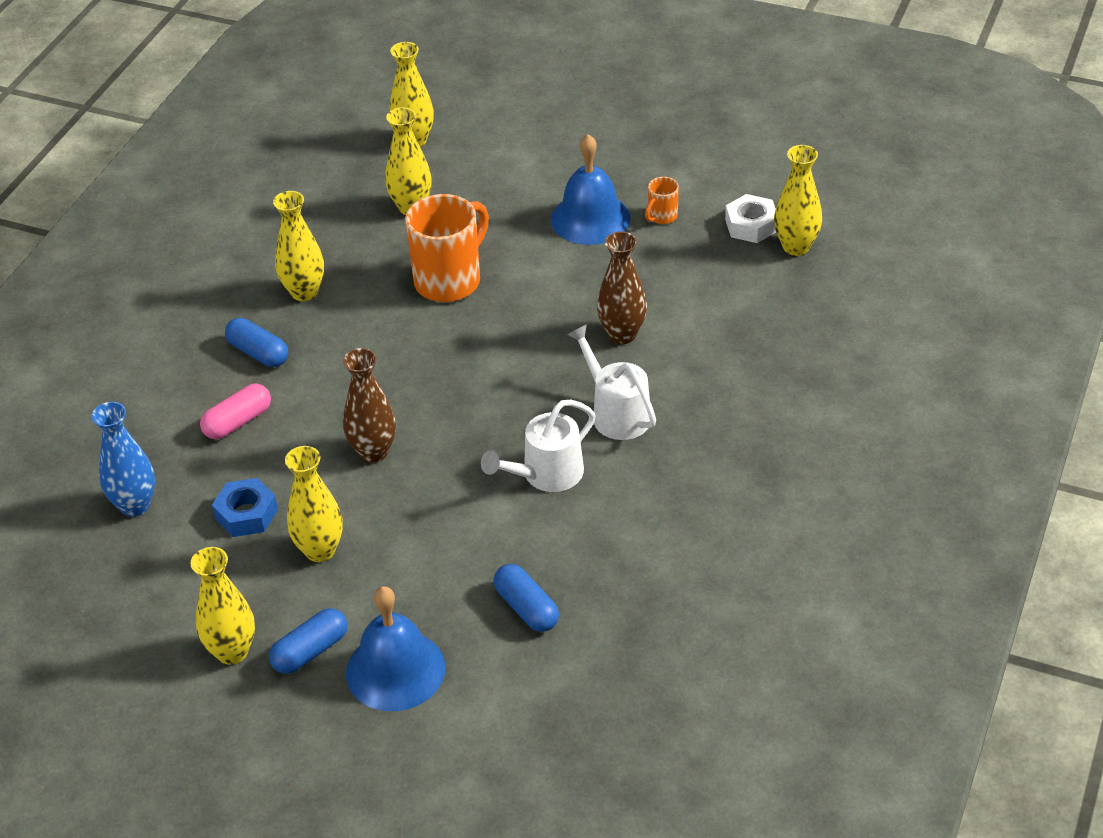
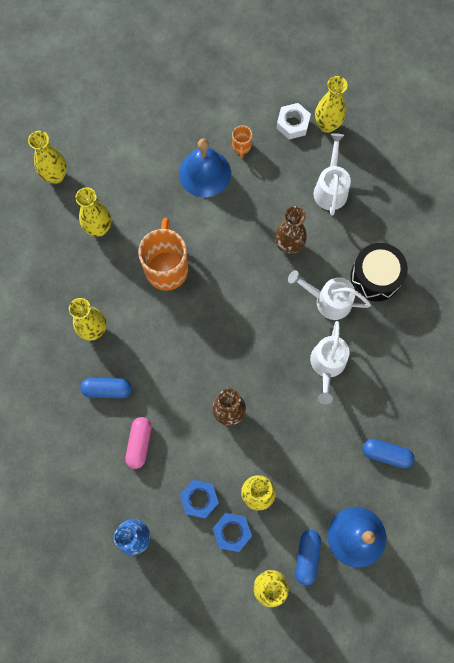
camera: 40 degrees left, 30 degrees up
(248, 569) = (232, 532): none -> blue nut
(704, 422) = (375, 277): none -> black drum
(736, 308) = (330, 188): none -> white watering can

